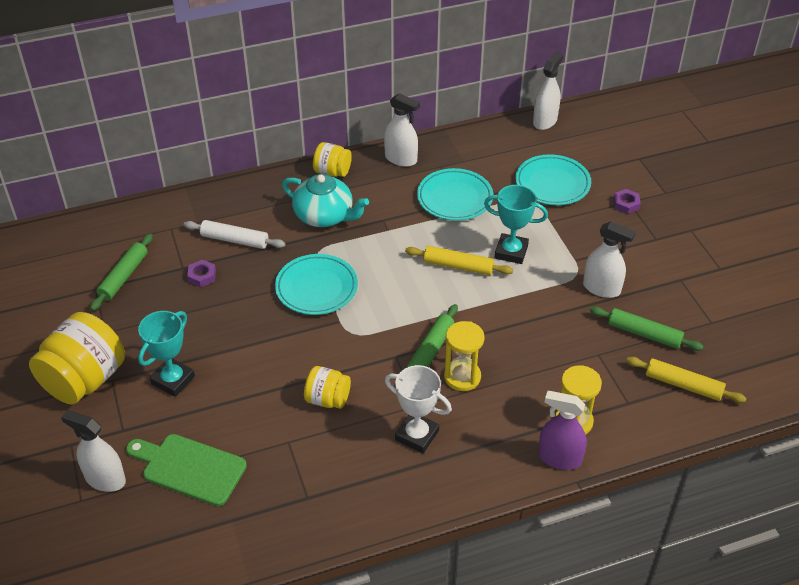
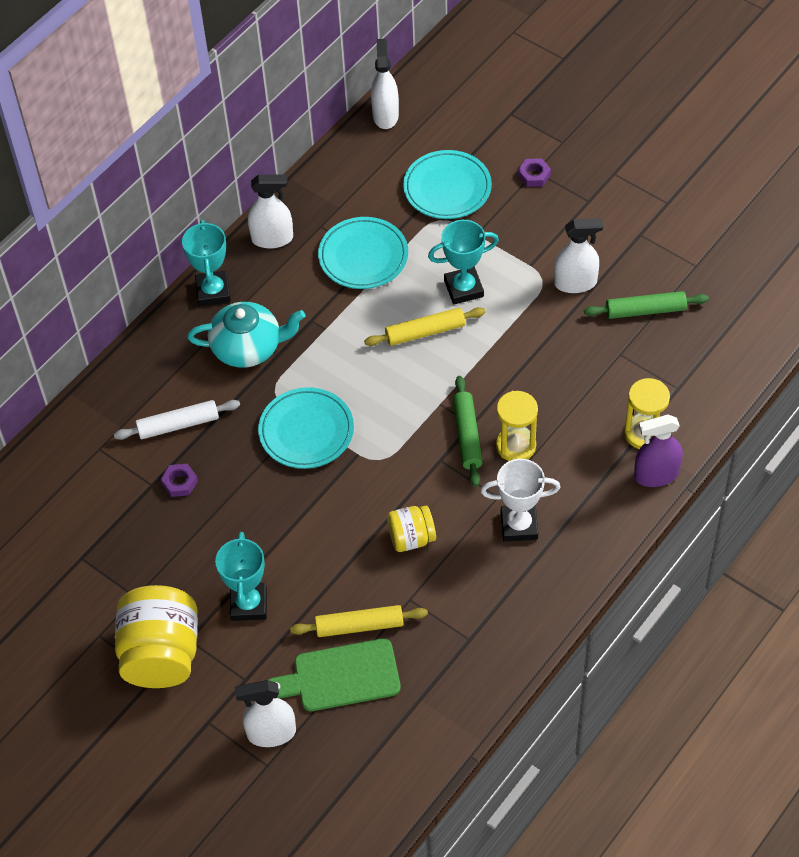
camera: 30 degrees left, 10 degrees up
(123, 277) = (98, 528): green rolling pin -> none
(332, 172) = (213, 291): yellow jar -> turquoise trophy
(683, 385) = (712, 344): yellow rolling pin -> yellow rolling pin (359, 626)

